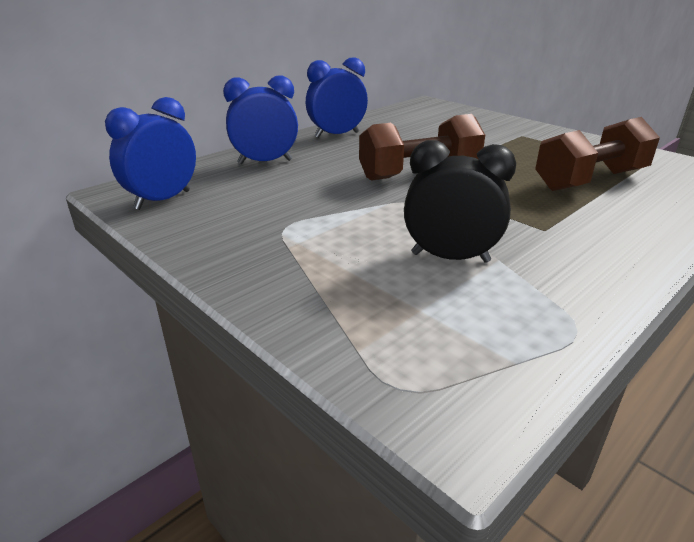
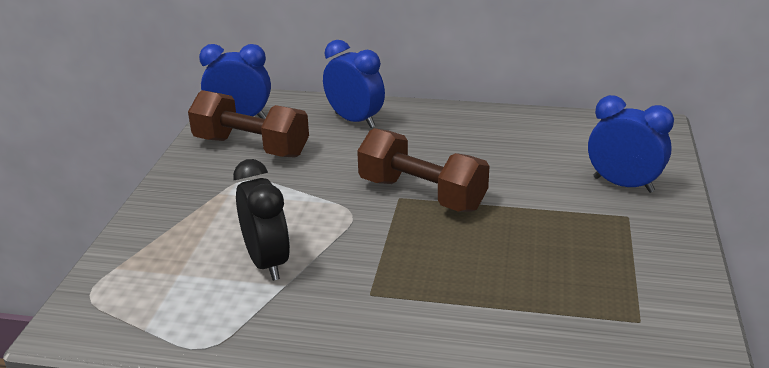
camera: 55 degrees right, 0 degrees up
(337, 135) = (464, 121): blue clock -> blue clock (623, 184)
(590, 180) = (534, 293): brown dumbbell -> brown dumbbell (251, 147)

